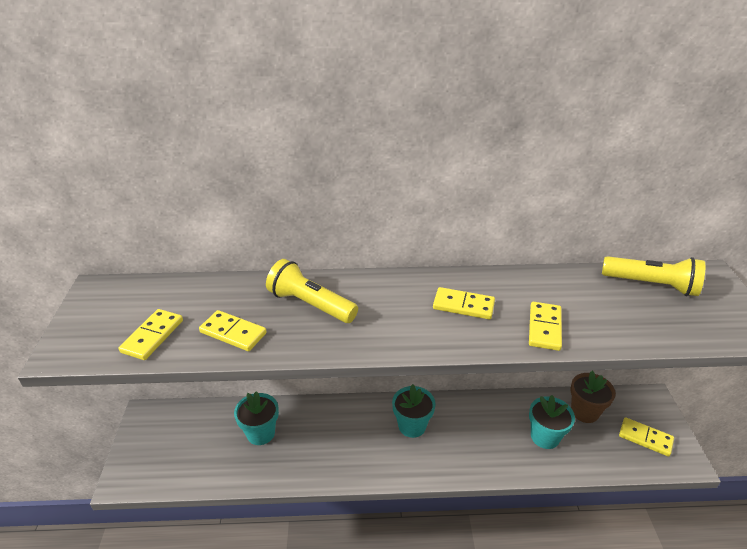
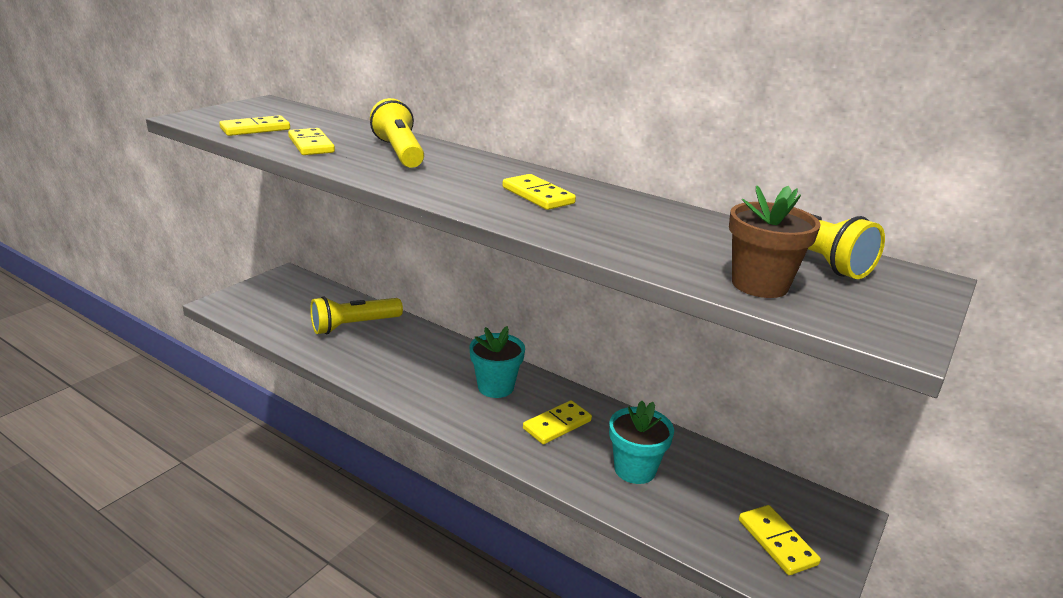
camera: 35 degrees right, 10 degrees down
(260, 433) = (354, 326): turquoise flower pot -> yellow flashlight
(544, 328) = (595, 233): yellow domino -> yellow domino (557, 425)
(584, 412) = (720, 477): brown flower pot -> brown flower pot (759, 285)

